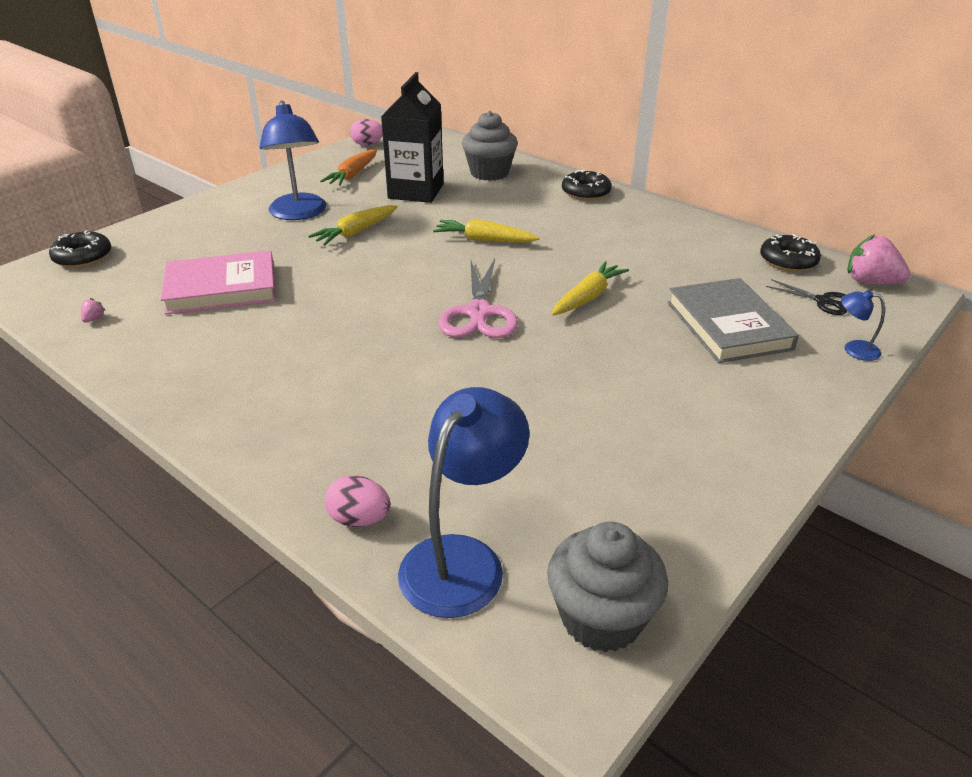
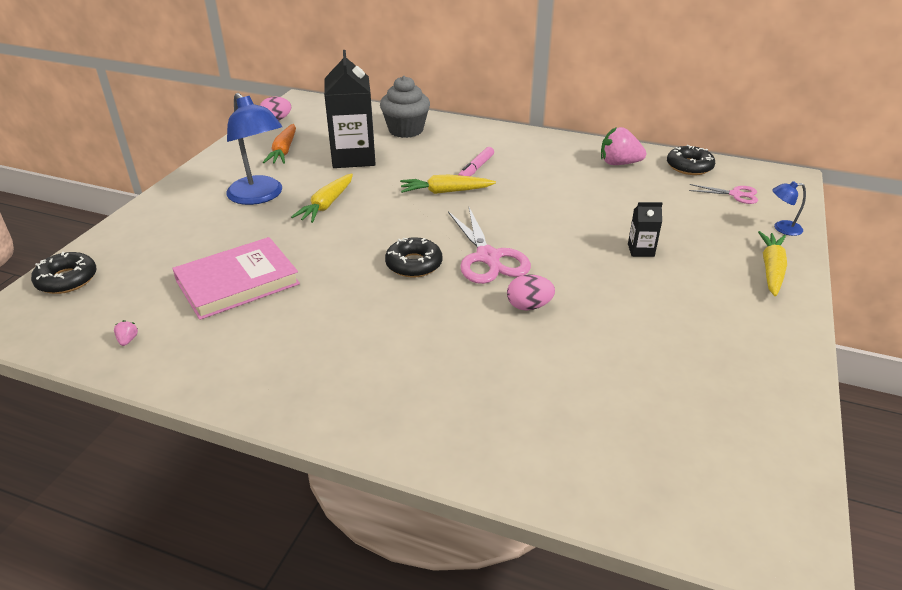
camera: 20 degrees left, 0 degrees up
(359, 519) = (522, 465): pink egg -> pink egg (529, 306)
(463, 559) = (630, 474): blue lamp -> none
(534, 222) = (476, 169): none -> pink marker
(586, 192) = (498, 135): black donut -> black donut (414, 264)
(588, 297) = (565, 226): yellow carrot -> yellow carrot (771, 269)
(601, 618) = (764, 489): grey cupcake -> none
(655, 339) = (641, 250): none -> black carton
(728, 325) = (684, 228): grey book -> none
(823, 301) = (735, 194): black scissors -> pink scissors
(870, 282) = (756, 173): pink strawberry -> pink strawberry (619, 163)

